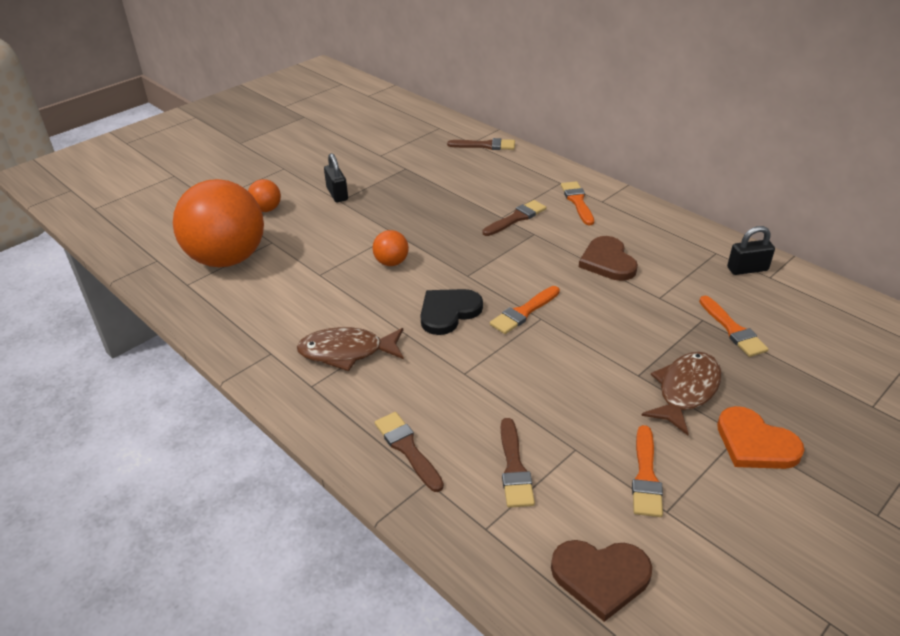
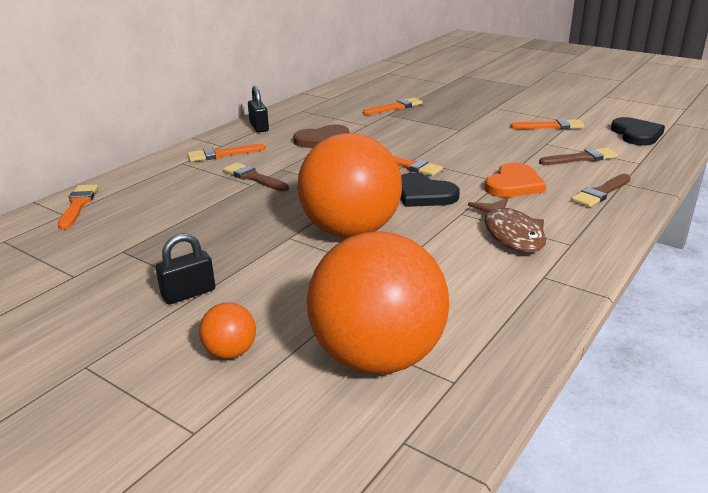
camera: 100 degrees left, 10 degrees down
(391, 262) = (350, 231): orange ball -> orange ball, size x2.41
(485, 145) = (78, 205): brown brush -> orange brush
(600, 577) = (636, 134): brown heart -> black heart
(685, 391) = (466, 118): brown fish -> none
(747, 269) = (322, 103): black padlock -> black padlock (259, 127)
(755, 443) = (499, 104): orange heart -> orange heart (514, 184)

